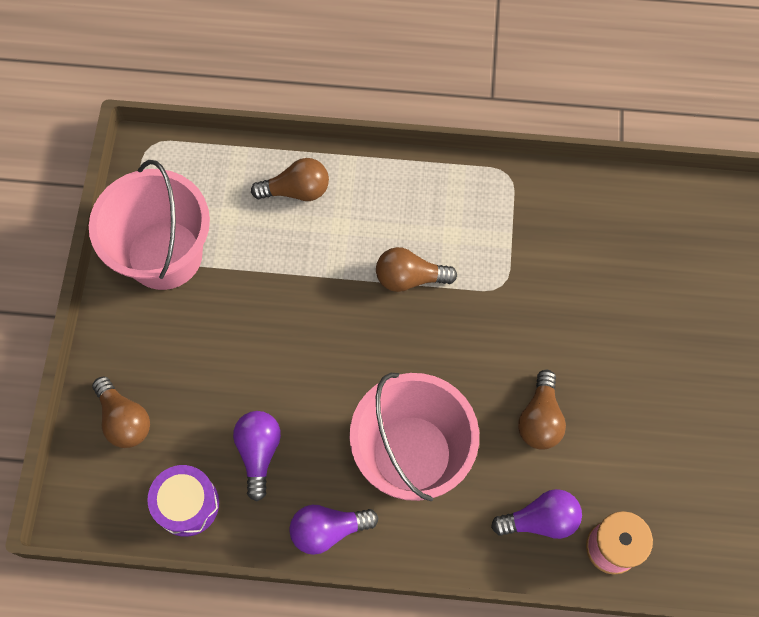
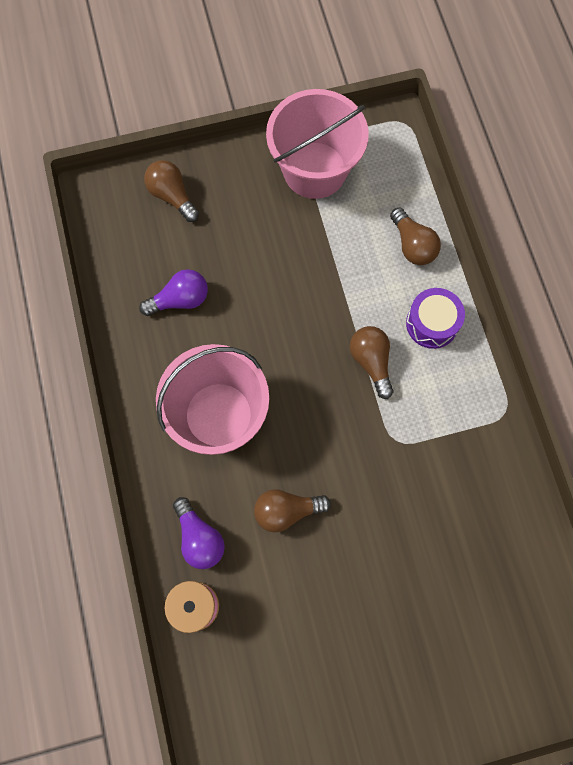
camera: 70 degrees right, 5 degrees up
(124, 420) = (172, 196): brown light bulb -> brown light bulb turned 105 degrees clockwise
(187, 504) = (123, 264): purple drum -> purple drum (432, 323)
(328, 530) = (136, 373): purple light bulb -> none

